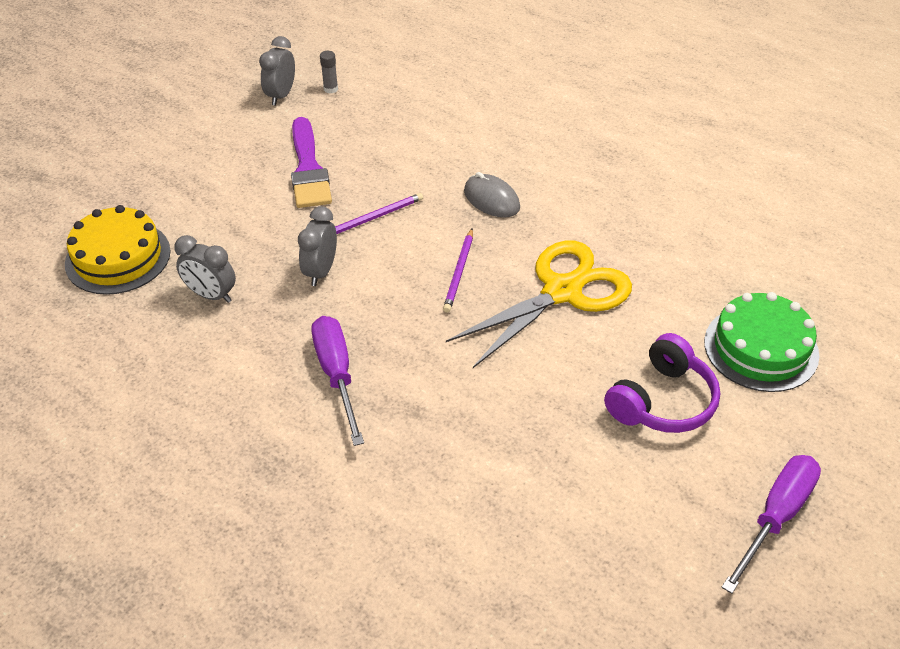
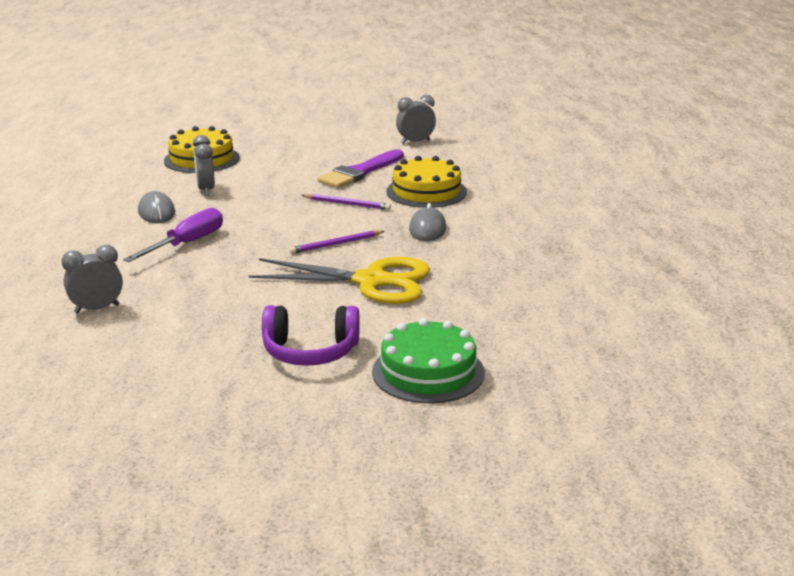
camera: 50 degrees right, 20 degrees down
(225, 361) = (156, 212): none -> grey mouse
(321, 271) = (271, 208): grey clock -> grey clock (97, 309)
(330, 89) = (449, 150): grey glue stick -> none
(408, 155) = (426, 191): none -> yellow cake
(776, 517) = (246, 433): purple screwdriver -> none

